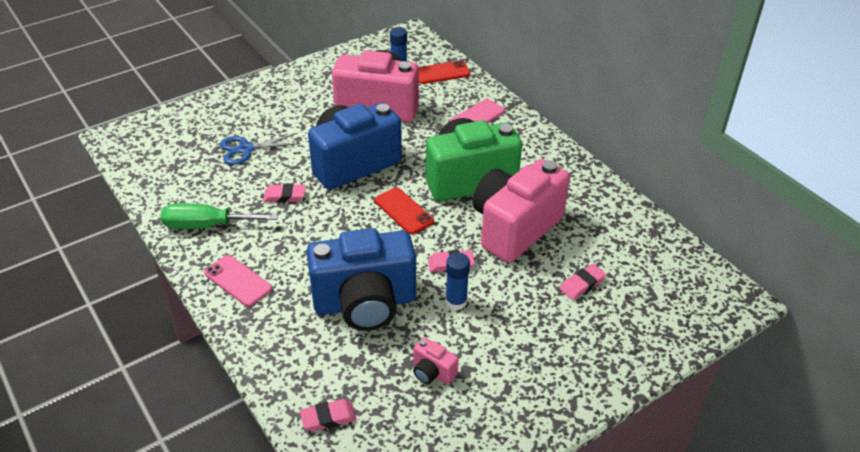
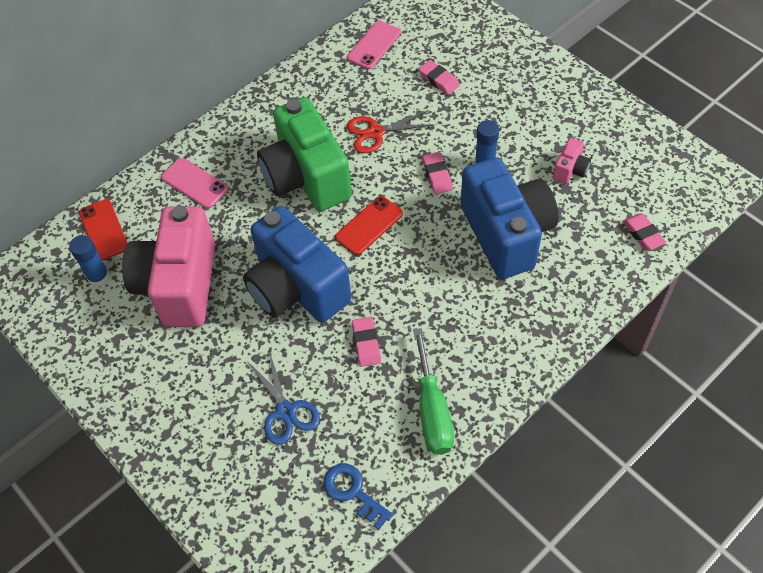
camera: 95 degrees left, 15 degrees up
(164, 176) = (353, 492): none -> blue key
(238, 281) = (507, 351): pink phone -> pink phone (374, 45)
(514, 228) = (375, 132): pink camera -> red scissors

